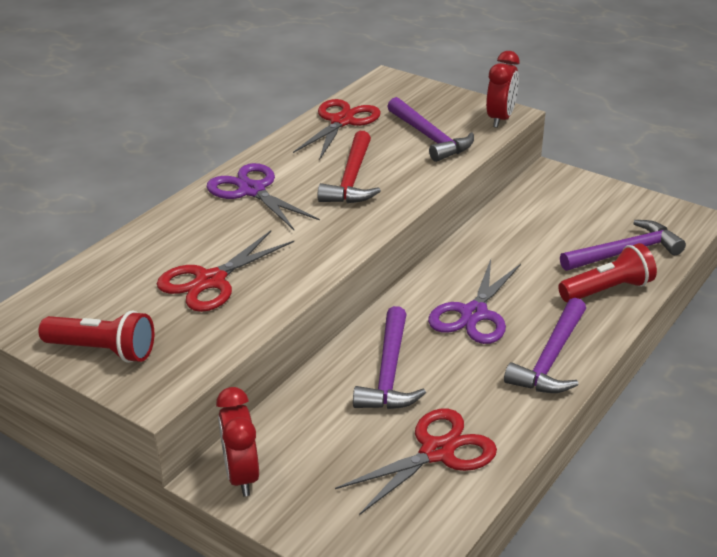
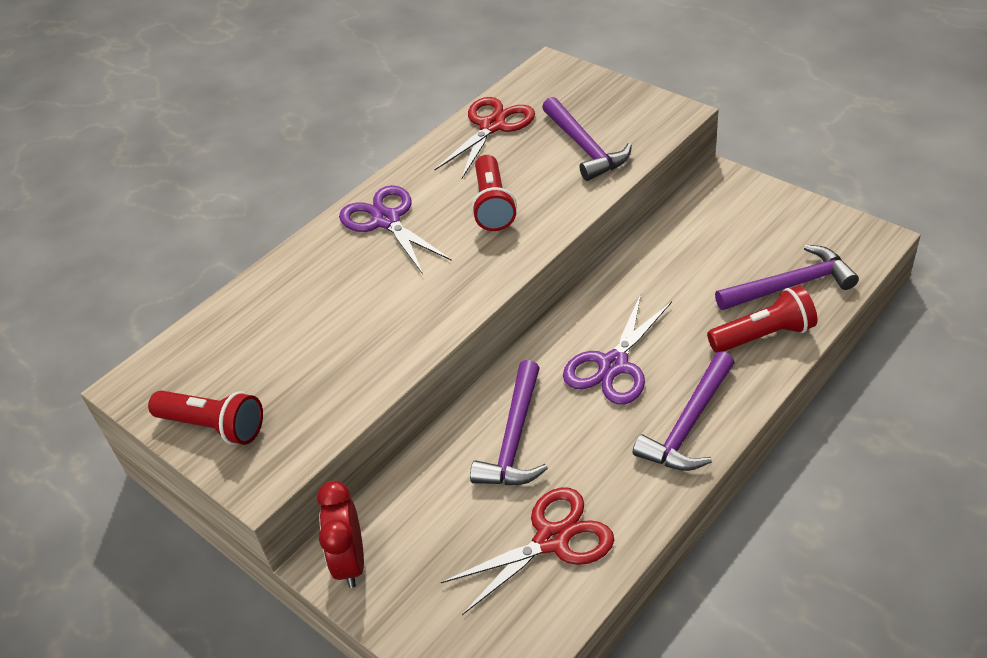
camera: 10 degrees right, 10 degrees up
(211, 281) = (330, 339): red scissors -> none
(351, 179) = (492, 205): red hammer -> red flashlight
(500, 119) = (666, 120): red clock -> none

